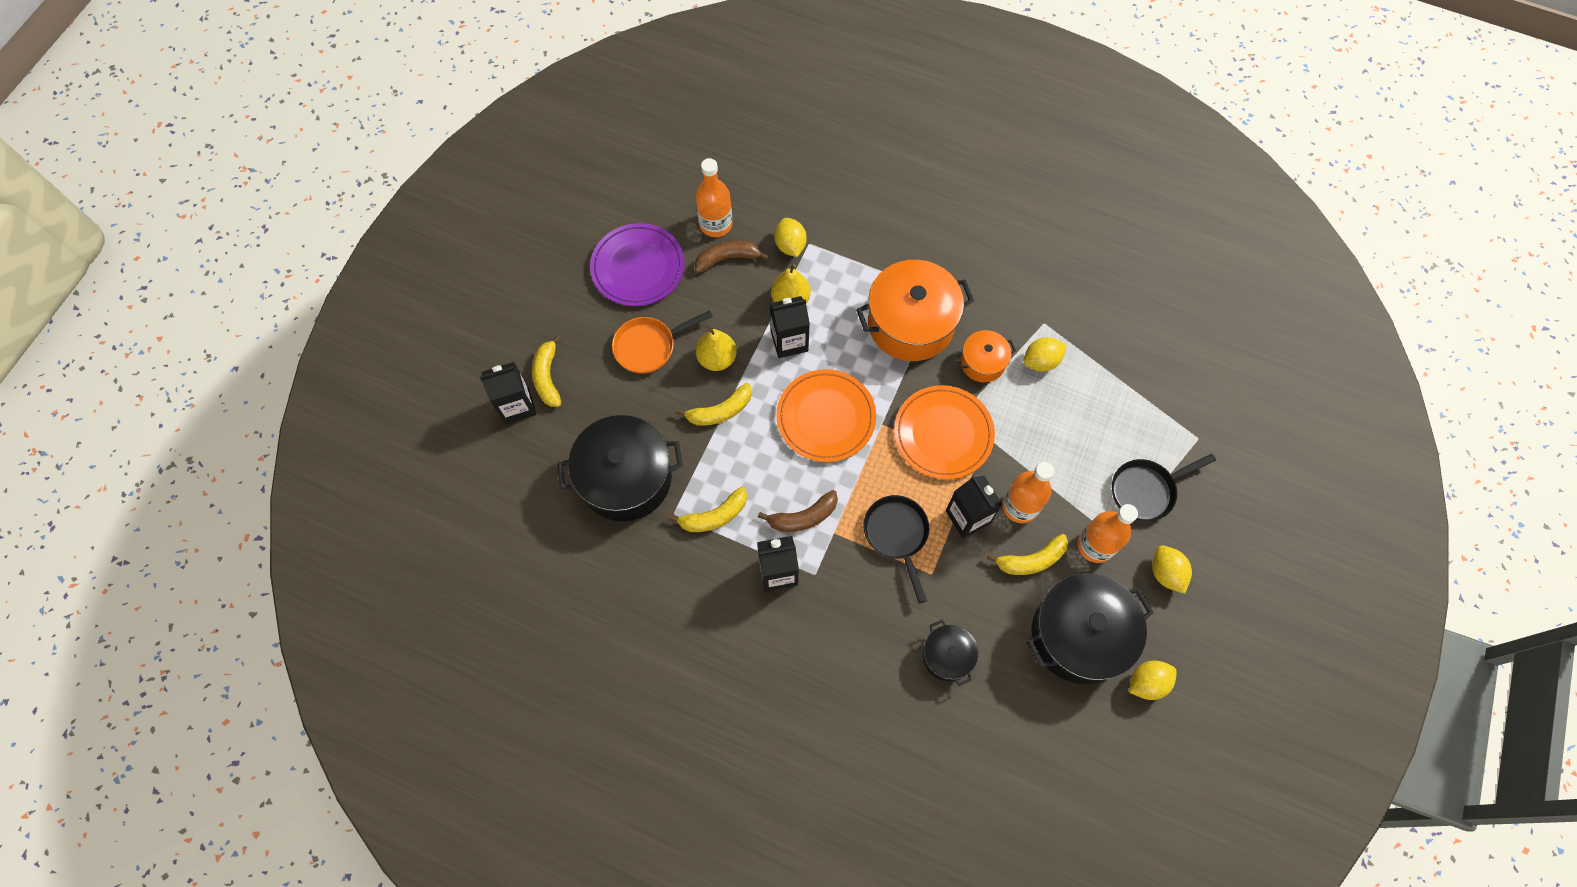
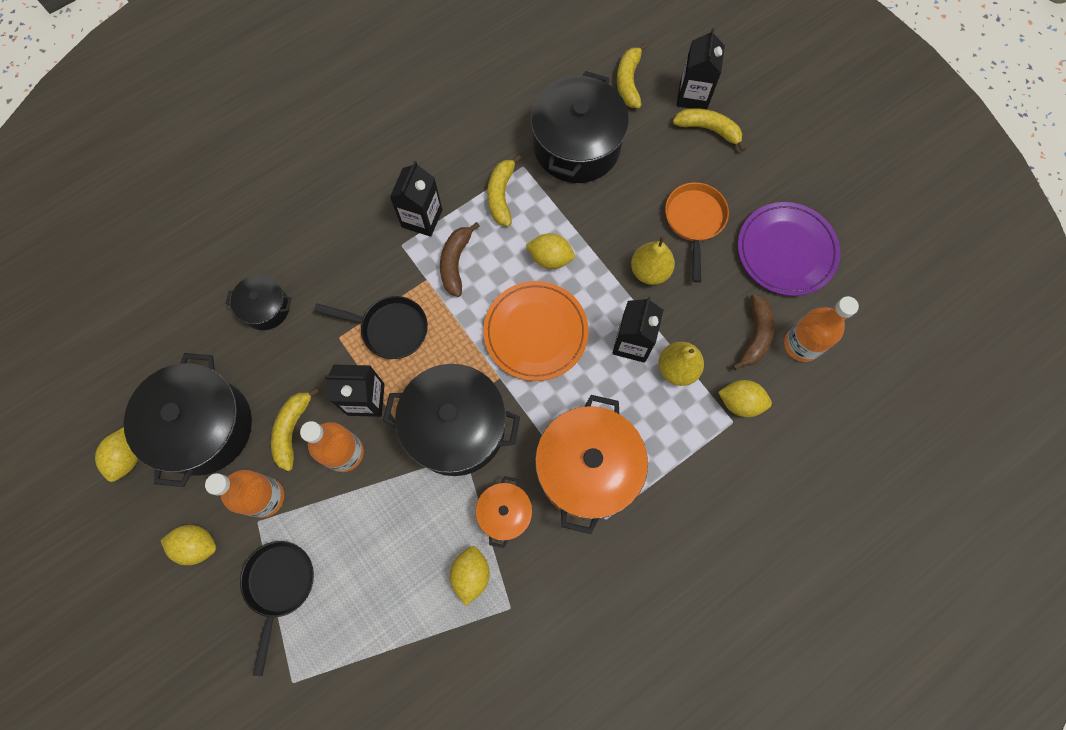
camera: 120 degrees right, 5 degrees up
(720, 411) = (595, 247): yellow banana -> yellow banana (628, 81)
(752, 442) = (550, 258): none -> yellow lemon
(943, 434) = (456, 427): orange plate -> black pot

